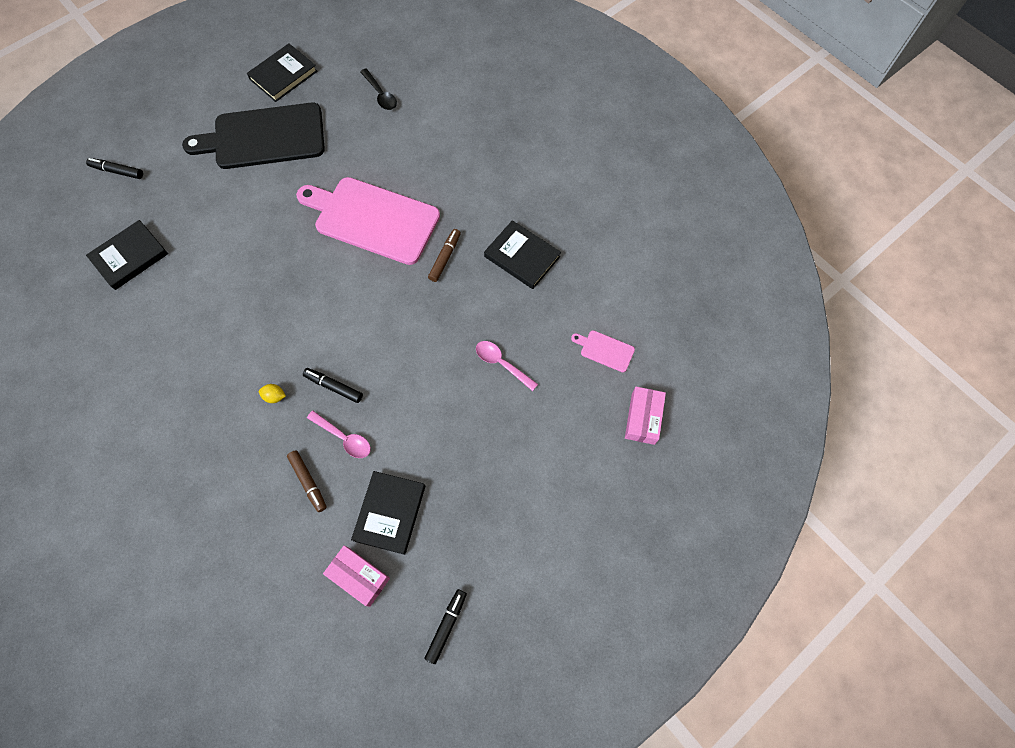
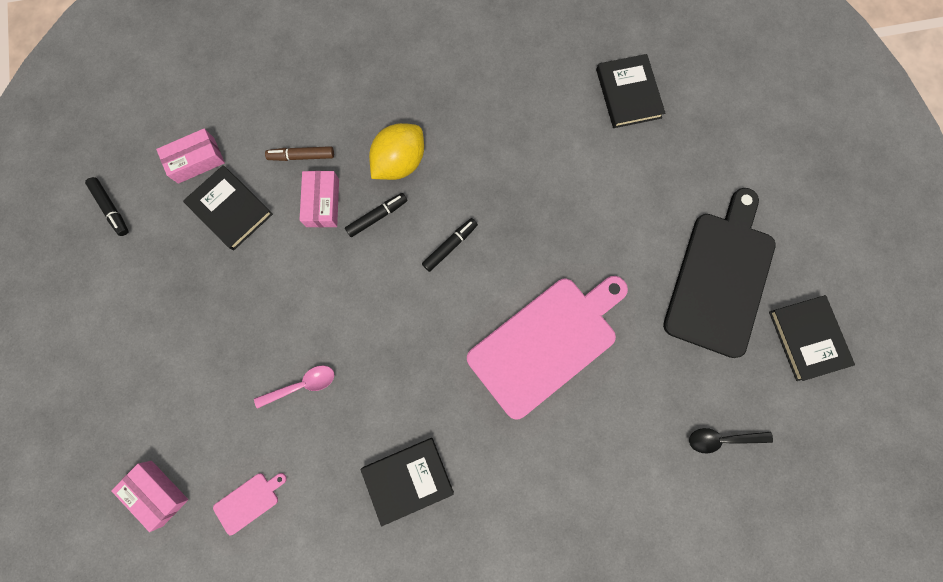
camera: 120 degrees right, 10 degrees up
(117, 171) = (745, 116): black marker -> black marker (449, 246)
(275, 396) = (400, 162): yellow lemon -> yellow lemon, size x2.43
(344, 438) = (322, 203): pink spoon -> pink box
(445, 258) = (454, 394): brown marker -> none

